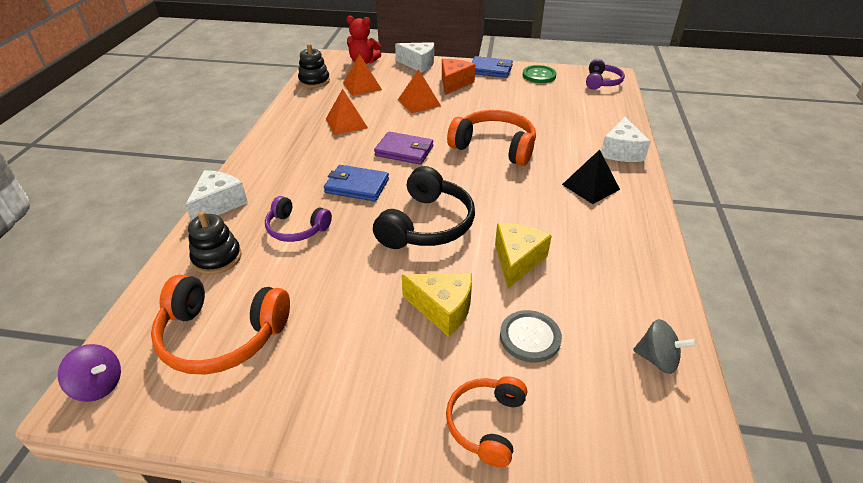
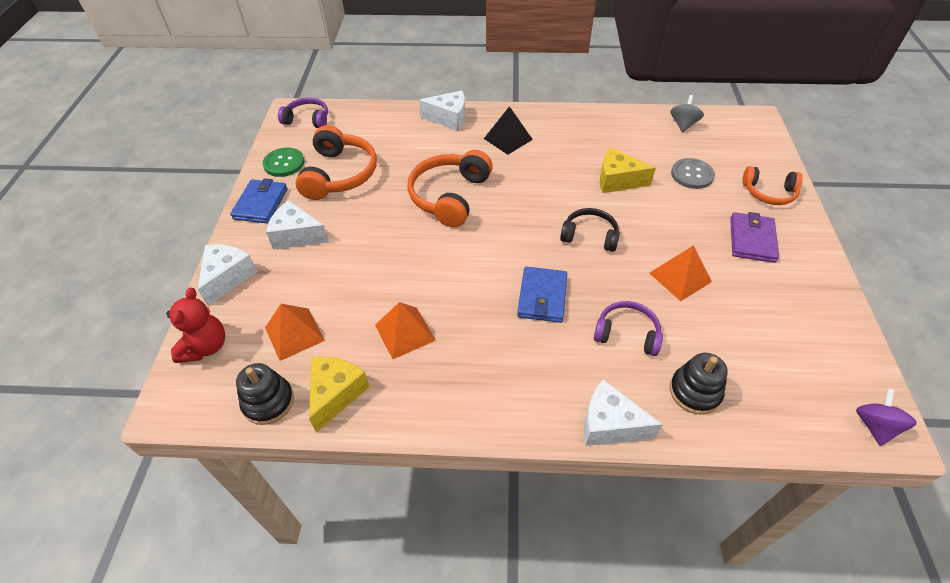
camera: 95 degrees left, 10 degrees up
(222, 335) = (780, 352): orange headphones -> orange headphones (339, 174)
(296, 228) = (627, 334): purple headphones -> purple headphones turned 90 degrees counterclockwise
(404, 151) = (466, 266): purple wallet -> purple wallet (751, 240)
(419, 102) = (349, 265): orange pyramid -> orange pyramid (680, 277)
(426, 224) = (589, 236): black headphones -> black headphones, size x0.61
(443, 309) = (686, 218): yellow cheese -> yellow cheese (336, 394)
(454, 83) = (297, 235): orange cheese -> white cheese

